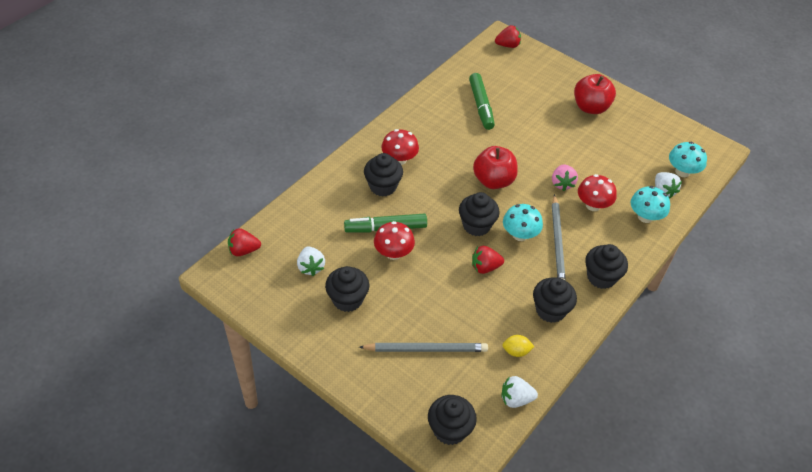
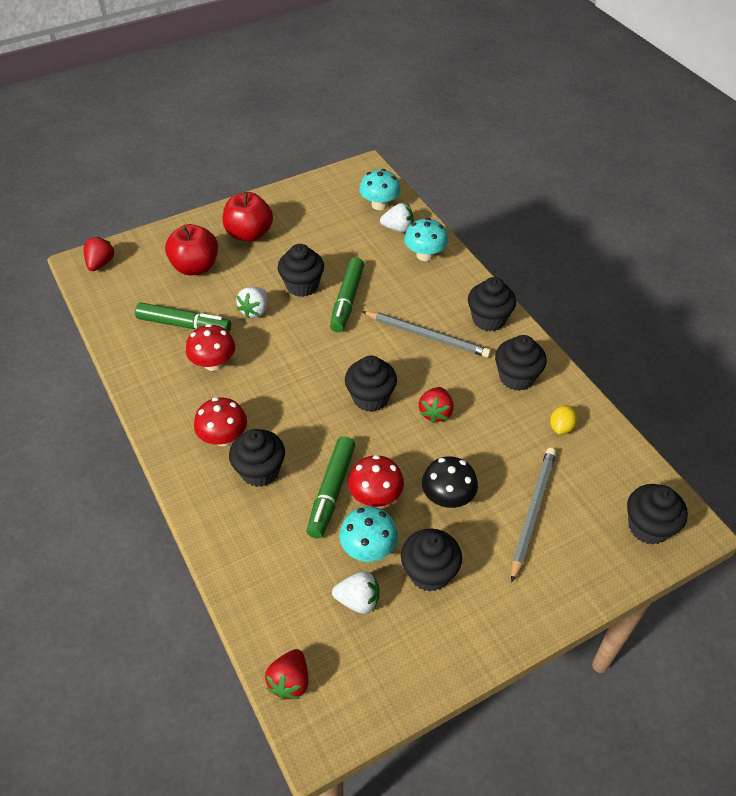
camera: 65 degrees left, 0 degrees up
(413, 294) = (447, 497): none -> black mushroom
(493, 181) = (310, 357): red apple -> red apple (195, 267)
(516, 399) = (622, 451): white strawberry -> white strawberry (255, 310)
(520, 234) = (402, 364): turquoise mushroom -> turquoise mushroom (368, 548)
(559, 154) = (302, 286): none -> black cupcake
(562, 183) = (347, 300): pink strawberry -> green marker
(593, 205) = (390, 287): red mushroom -> red mushroom (213, 363)

